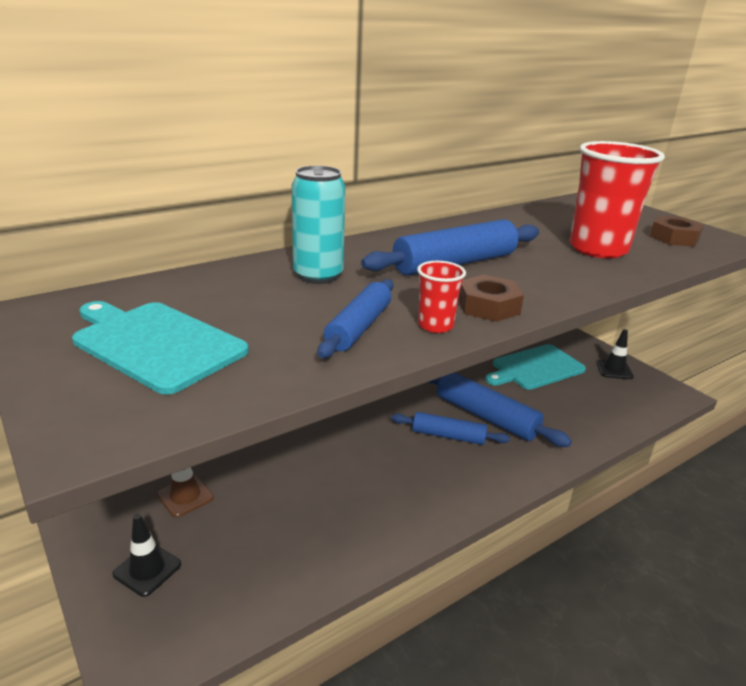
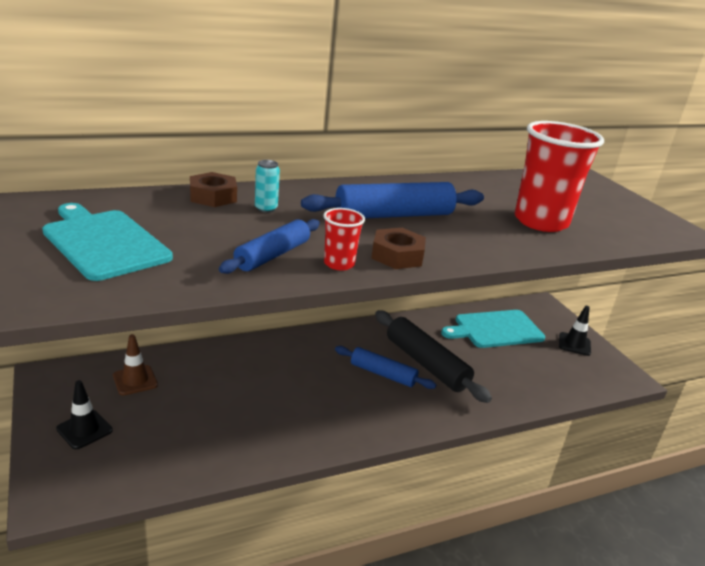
camera: 10 degrees right, 0 degrees up
(318, 276) = (266, 209): turquoise can -> turquoise can, size x0.53
(486, 416) = (426, 364): blue rolling pin -> black rolling pin
(674, 238) = (627, 222): brown nut -> brown nut (213, 196)

